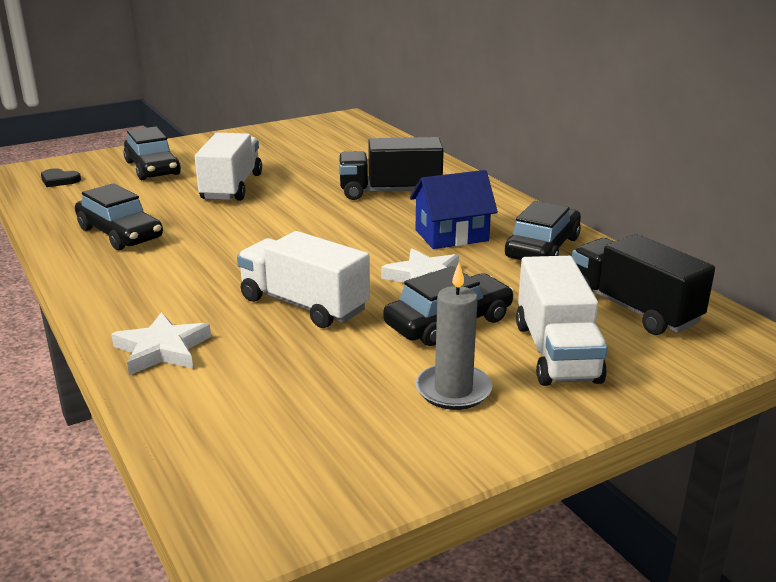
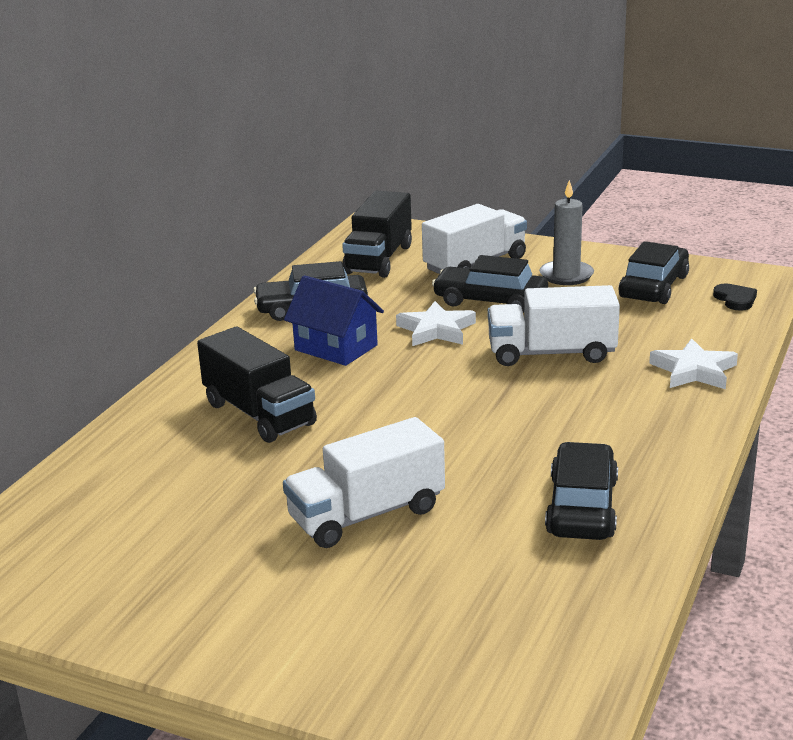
camera: 125 degrees left, 0 degrees up
(59, 180) = (527, 674): black heart -> black heart (735, 299)
(152, 168) = (380, 619): black car -> black car (653, 287)
(303, 305) = (551, 353): white truck -> white truck turned 90 degrees clockwise

